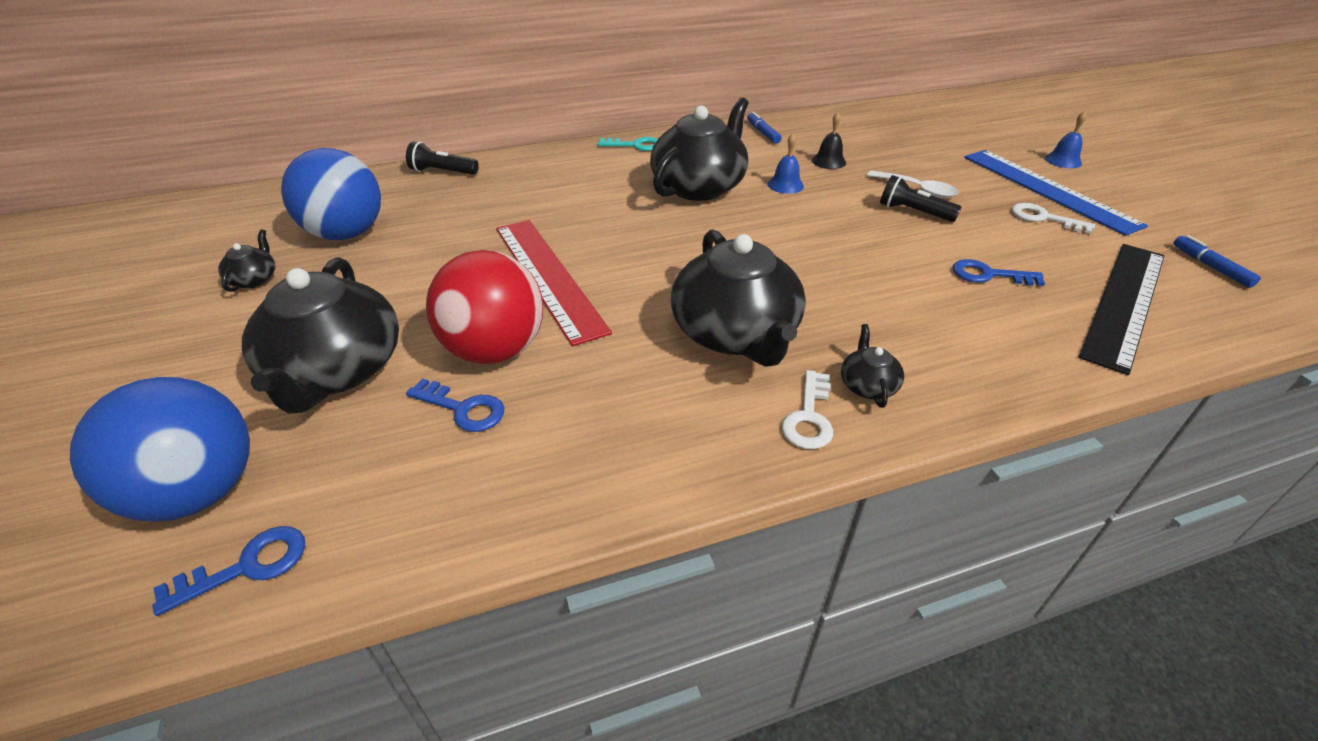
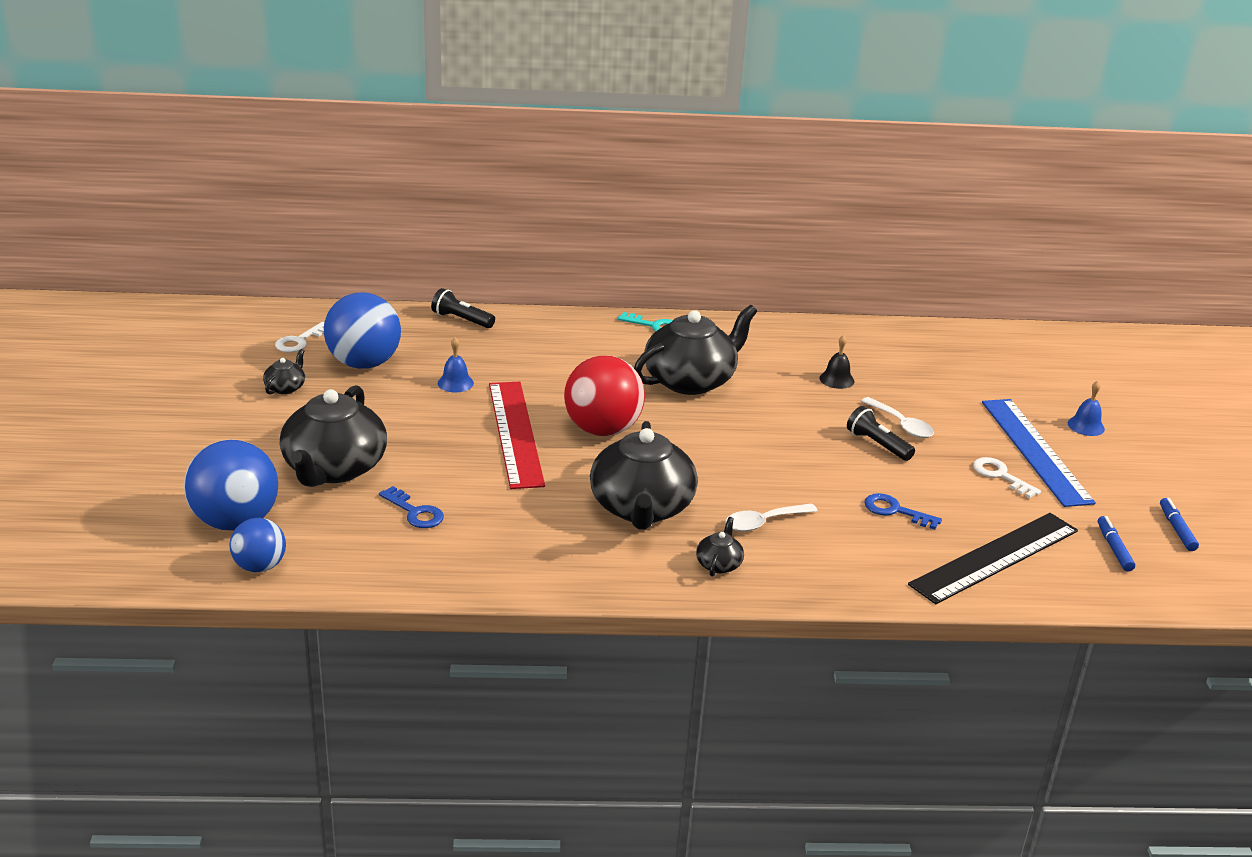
camera: 15 degrees right, 10 degrees down
(246, 567) = (260, 566): blue key -> blue ball
(495, 350) = (452, 479): red ball -> red ball (602, 430)
(763, 133) = (793, 336): blue marker -> blue marker (1176, 529)
(785, 185) = (775, 395): blue bell -> blue bell (455, 383)
(809, 417) = (659, 573): white key -> white key (300, 341)
(875, 319) = (763, 522): none -> white spoon

